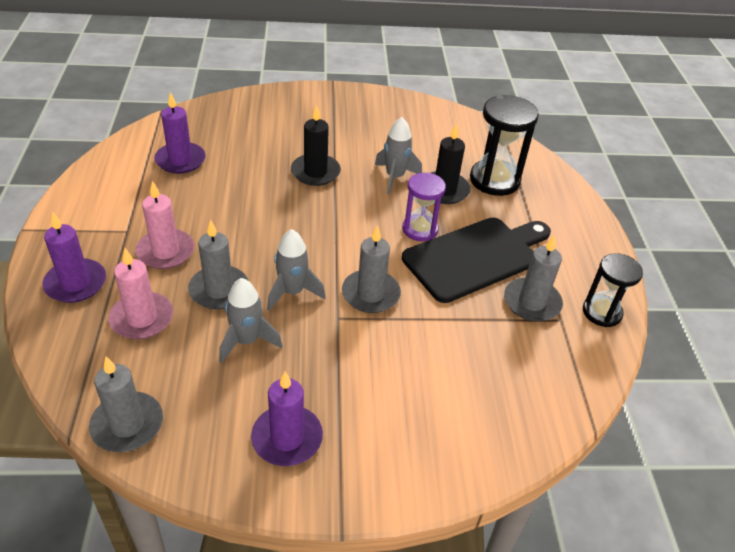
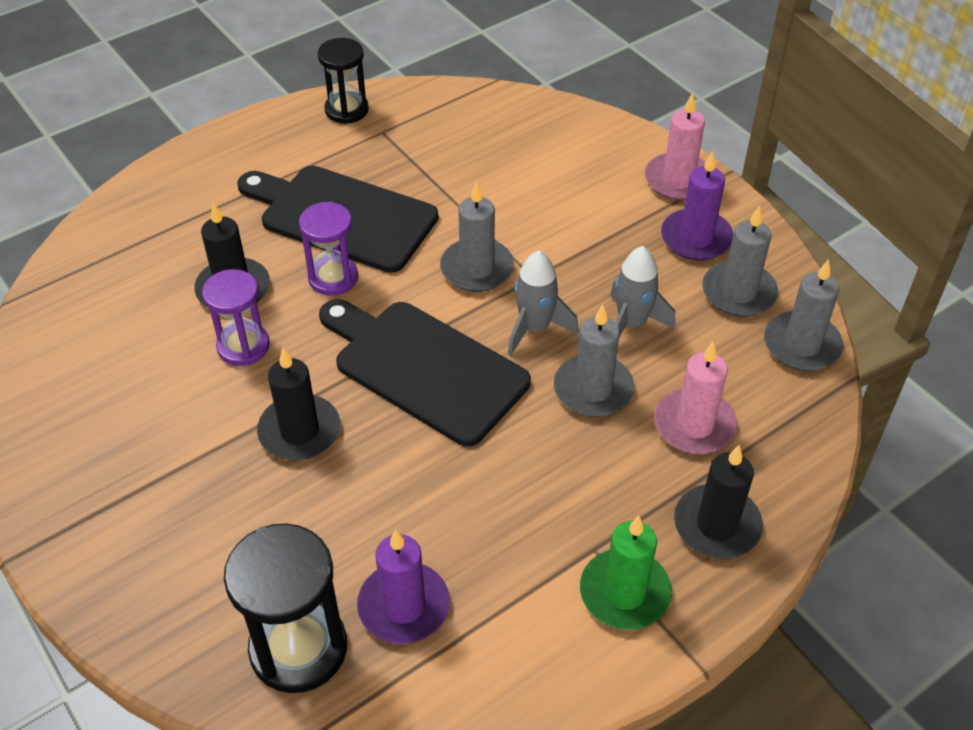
camera: 120 degrees left, 5 degrees up
(76, 283) = (716, 525): purple candle -> black candle
(92, 227) = (624, 592): none -> green candle
(165, 251) = (587, 480): pink candle -> pink candle (678, 180)
(310, 231) = (425, 368): none -> black cutting board
(395, 177) = (243, 346): grey rocket -> purple hourglass
(494, 180) = (172, 254): black hourglass -> black hourglass (298, 648)
(532, 302) = (376, 156): grey candle -> grey candle (738, 292)

